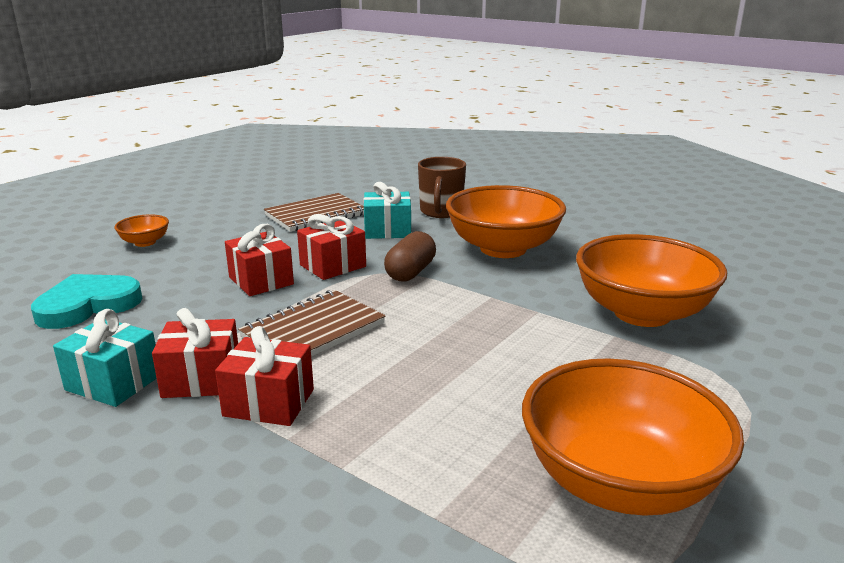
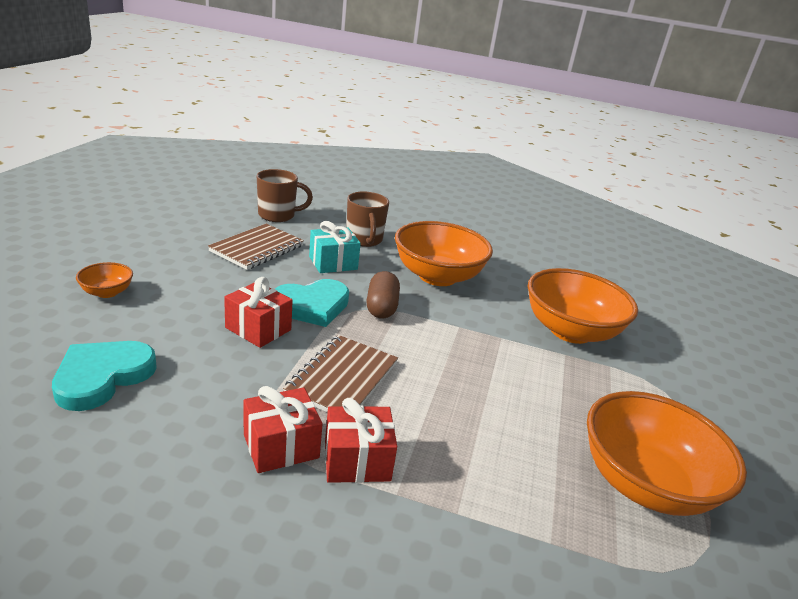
camera: 25 degrees left, 5 degrees up
(113, 382) = (199, 464): turquoise gift -> none
(333, 266) = (312, 306): red gift -> turquoise heart
(361, 188) = (278, 215): none -> brown mug

